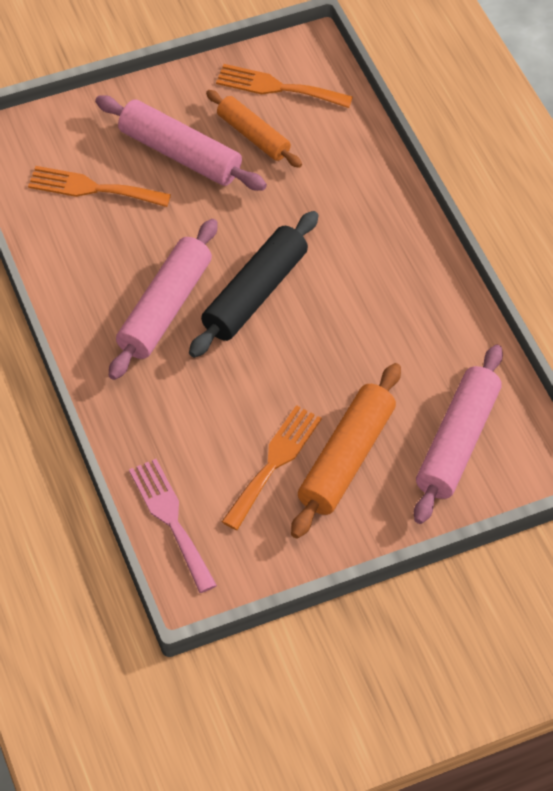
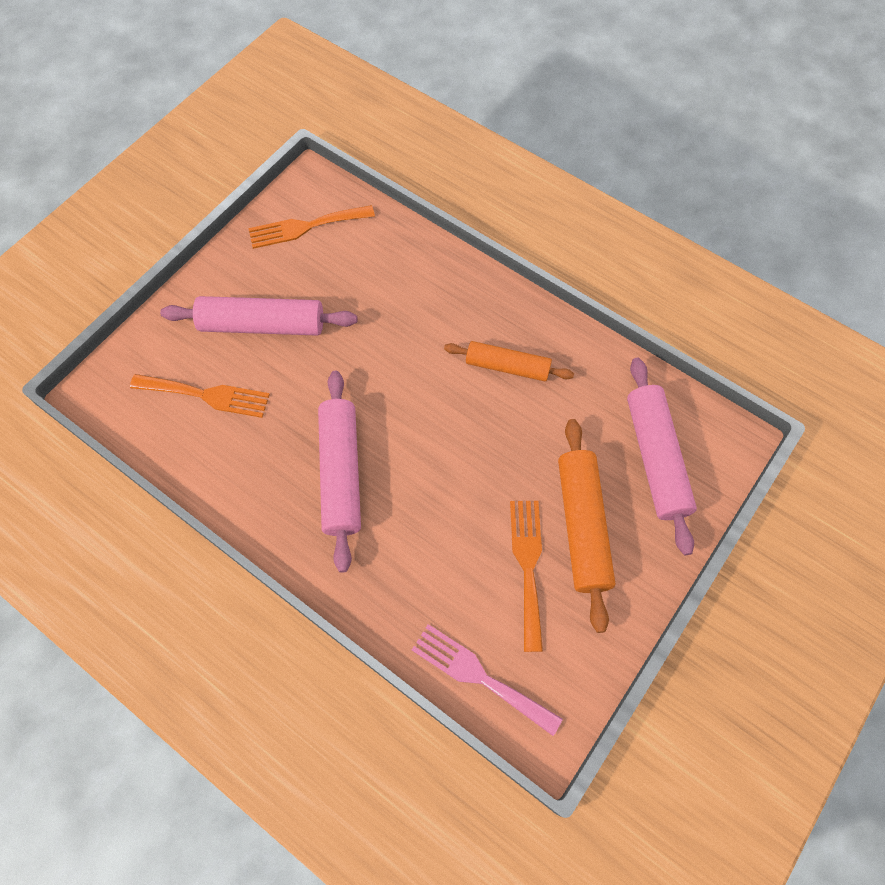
camera: 30 degrees left, 10 degrees up
(92, 188) = (206, 395): orange fork -> orange fork turned 150 degrees counterclockwise
(253, 136) = (313, 278): orange rolling pin -> orange rolling pin (507, 367)
(255, 293) = (407, 417): black rolling pin -> none

